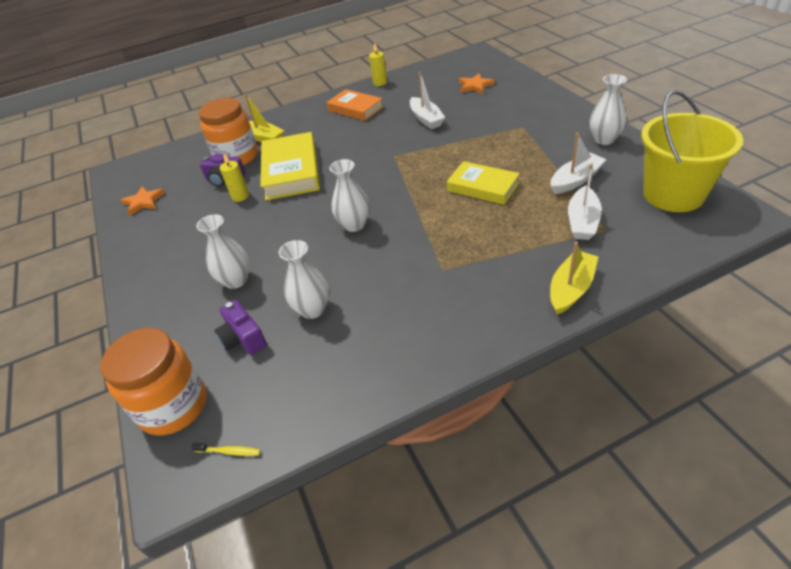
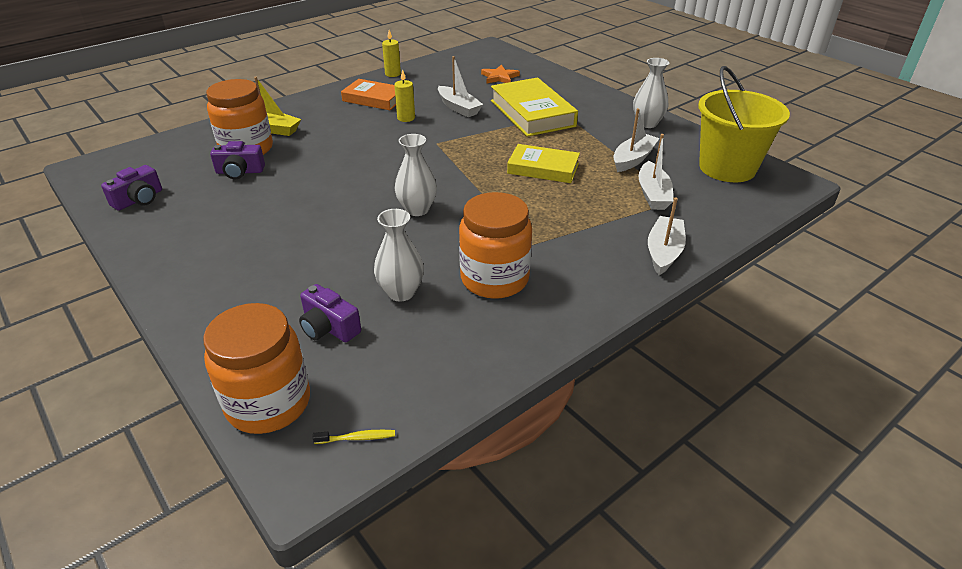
camera: 20 degrees left, 5 degrees down
(143, 202) = (139, 199): orange star -> purple camera
(236, 280) = (296, 272): white vase -> none
(240, 196) = (267, 188): yellow candle -> yellow candle (406, 118)
(291, 171) = (321, 161): yellow book -> yellow book (532, 113)
(398, 303) = (494, 279): none -> orange jar
(571, 289) = (664, 252): yellow boat -> white boat

